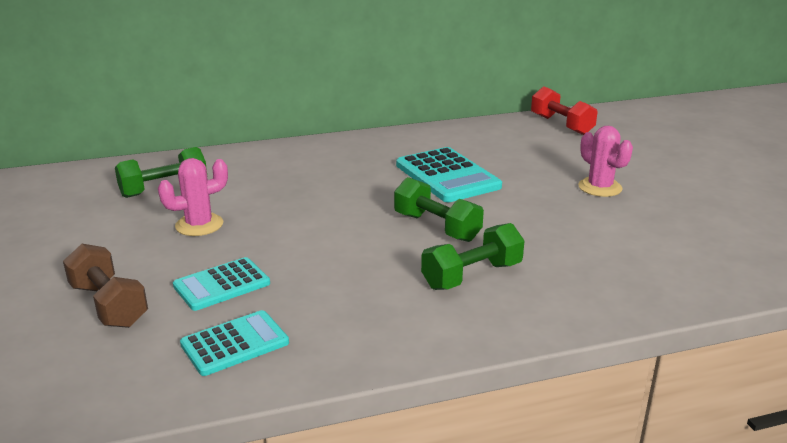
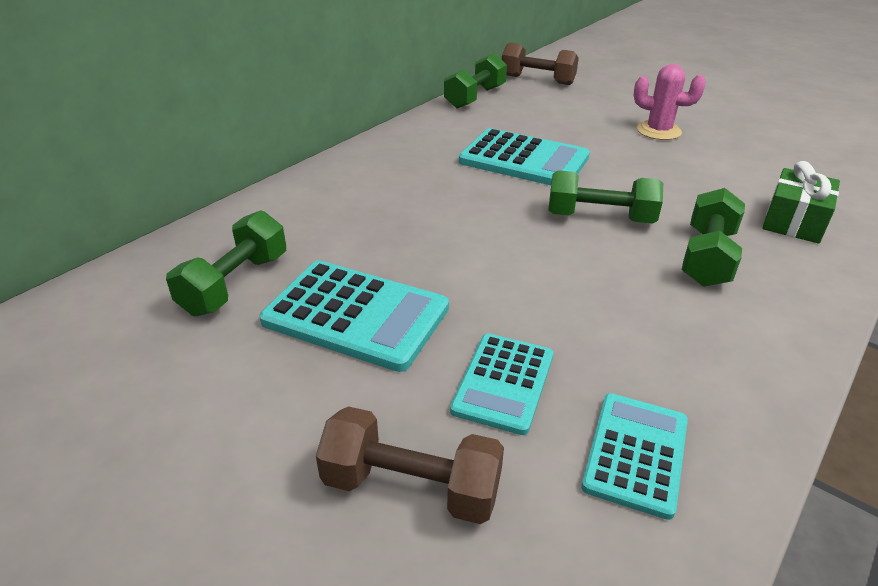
camera: 35 degrees left, 10 degrees up
(199, 225) = (356, 315): pink cactus -> turquoise calculator
(484, 125) = (475, 97): none -> green dumbbell
(561, 125) = (537, 80): red dumbbell -> brown dumbbell
(594, 280) = (794, 221): none -> green gift

